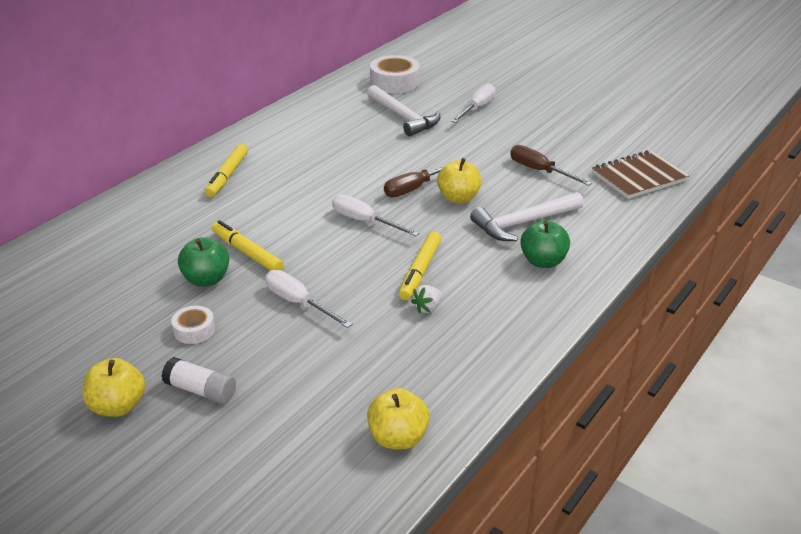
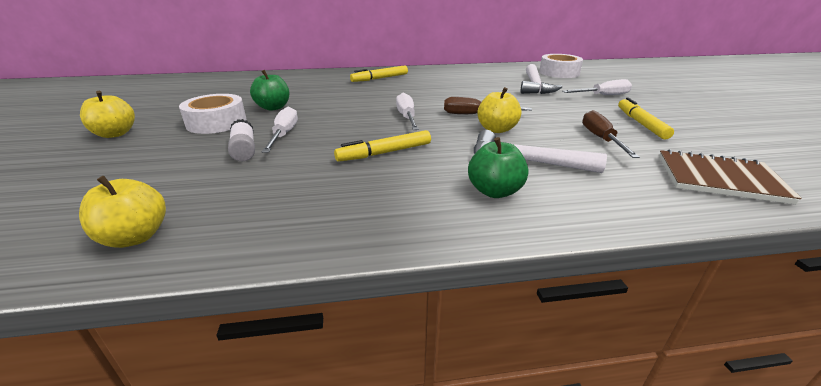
camera: 45 degrees right, 5 degrees down
(194, 330) = (216, 122): white tape -> white tape, size x1.83
(201, 390) = (150, 146): white glue stick -> white glue stick (244, 150)
(247, 253) = (316, 106): yellow marker -> yellow marker (641, 123)
(427, 308) = (343, 173): white strawberry -> none

